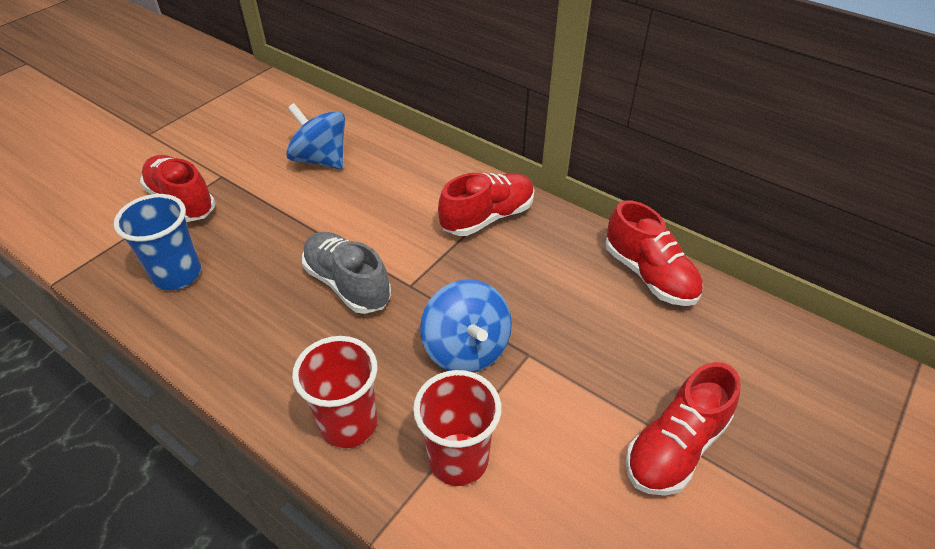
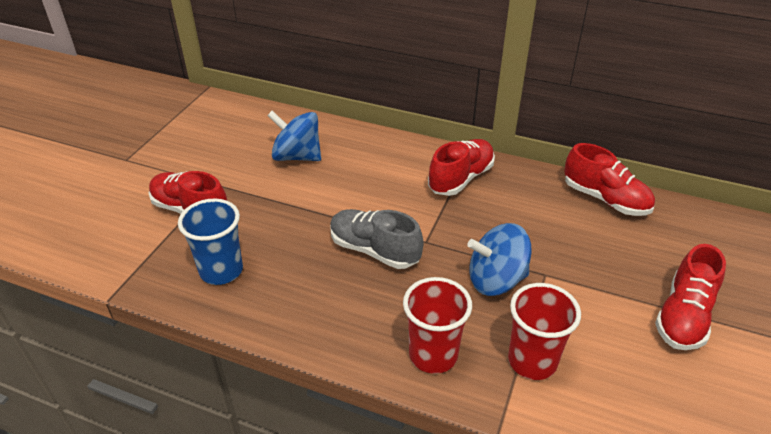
camera: 15 degrees left, 5 degrees down
(466, 349) = (496, 280): blue spinning top -> blue spinning top turned 120 degrees clockwise

